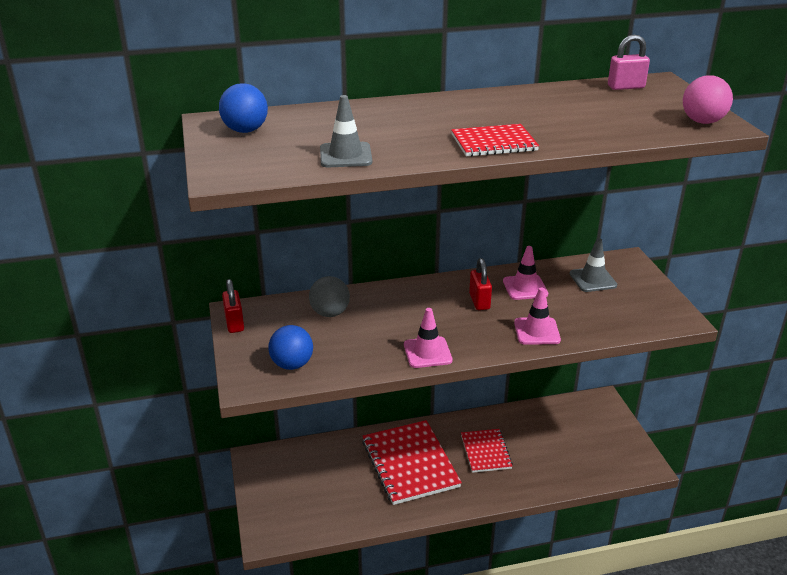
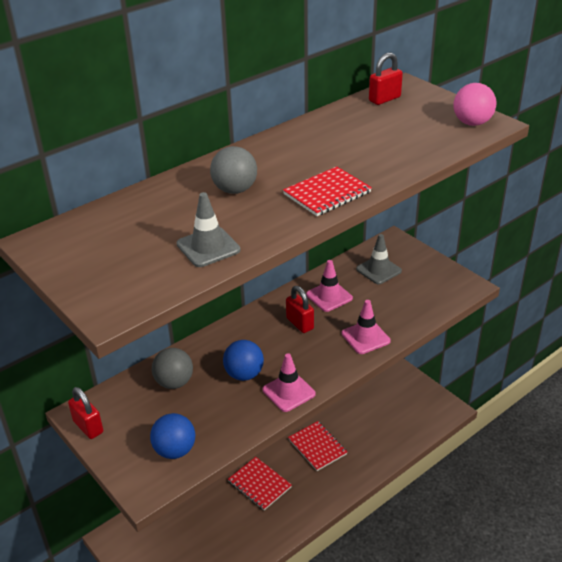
camera: 25 degrees left, 5 degrees up
(245, 130) = (83, 244): blue ball -> blue ball (244, 374)
(410, 122) = (235, 190): none -> grey ball
(410, 464) = (259, 484): red notebook -> red notebook, size x0.58
(626, 87) = (384, 99): pink padlock -> red padlock

